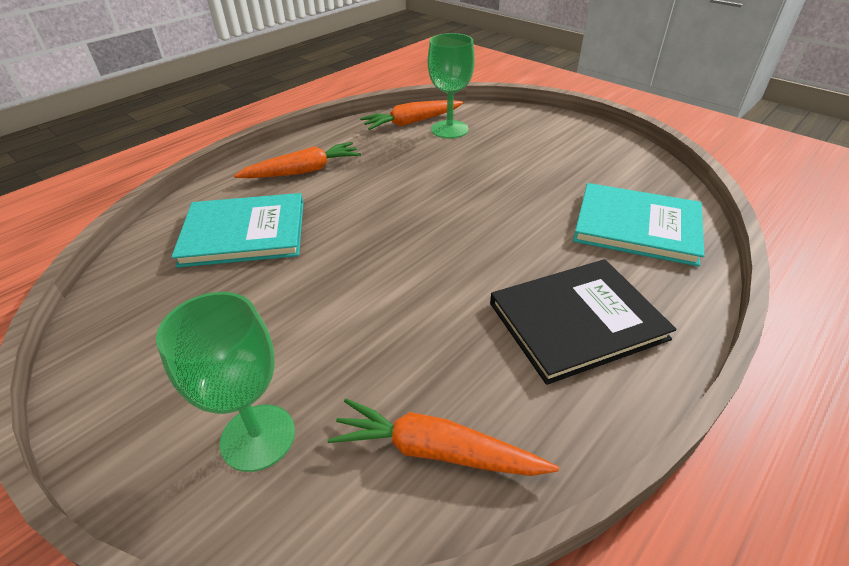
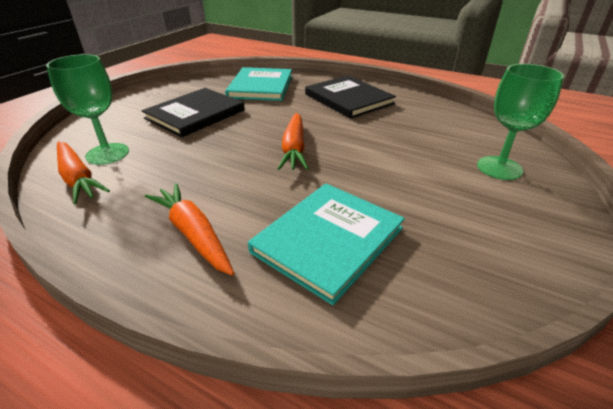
camera: 105 degrees left, 5 degrees down
(244, 233) = (328, 240): turquoise book -> turquoise book turned 60 degrees clockwise
(435, 451) = (452, 123): orange carrot -> orange carrot (294, 149)
(532, 170) = (195, 114): none -> black book

